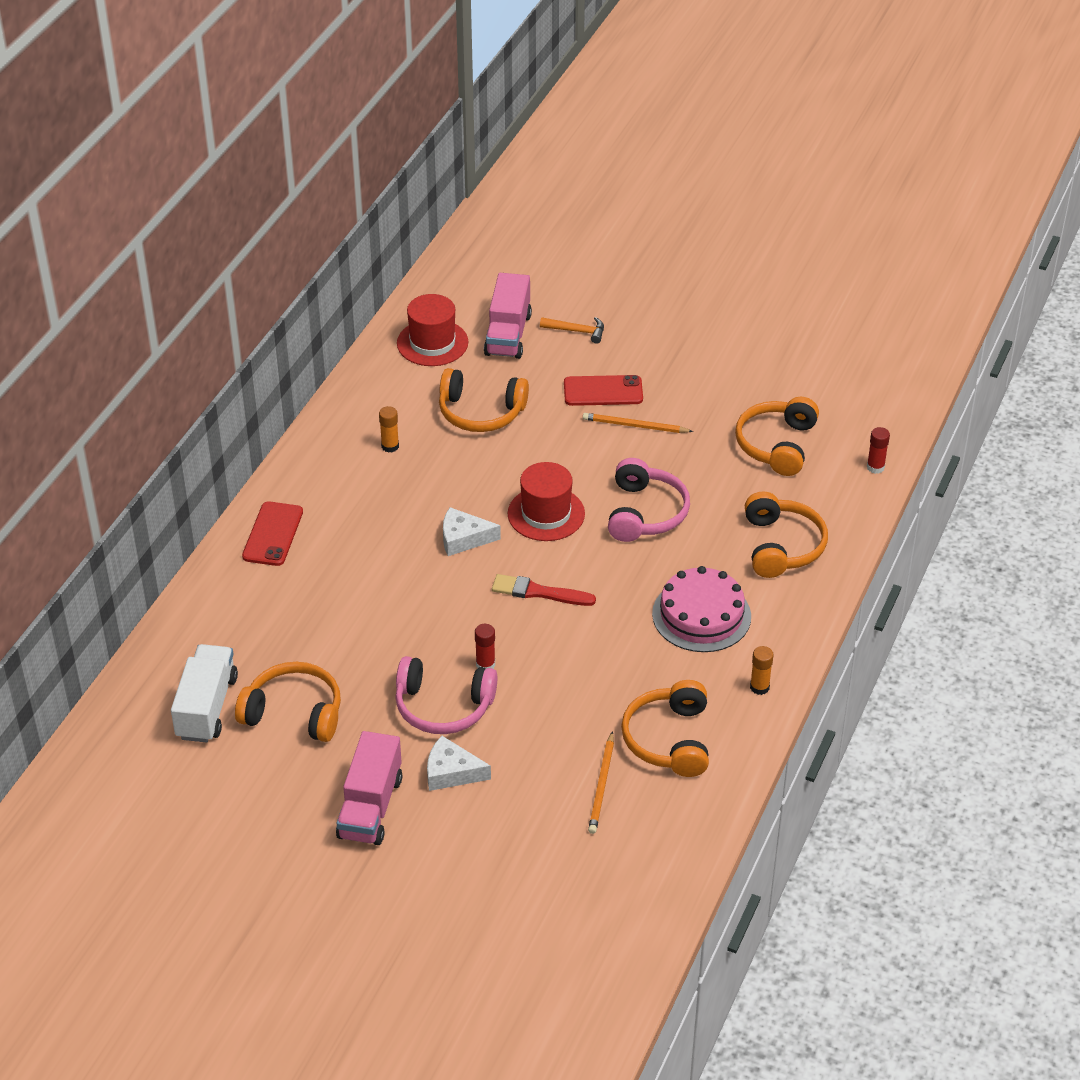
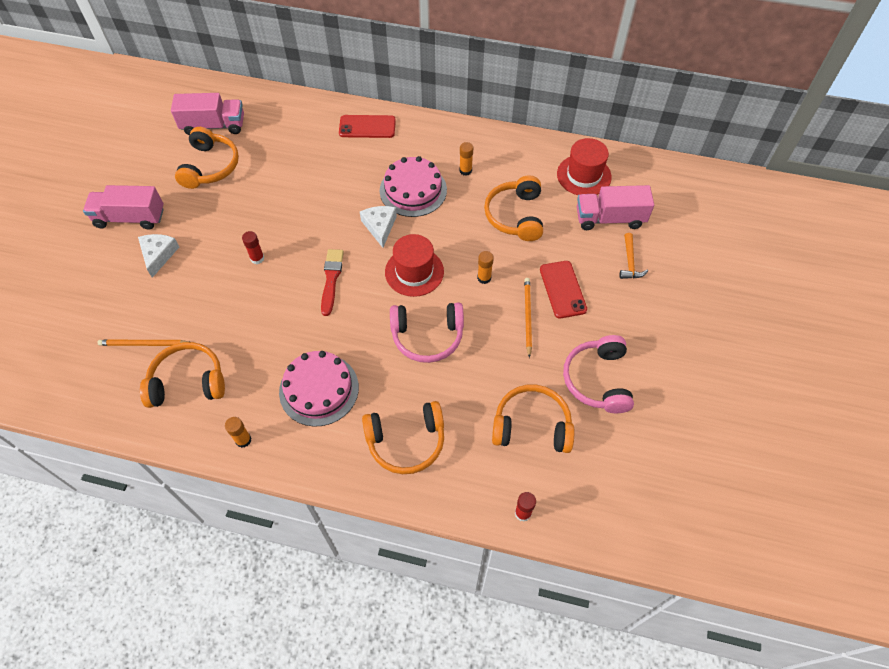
camera: 80 degrees right, 15 degrees up
(206, 707) = (213, 125): white truck -> pink truck
(409, 500) = (413, 190): none -> pink cake
(443, 706) = (217, 241): pink headphones -> pink headphones (598, 380)
(570, 453) = (484, 278): none -> orange glue stick

